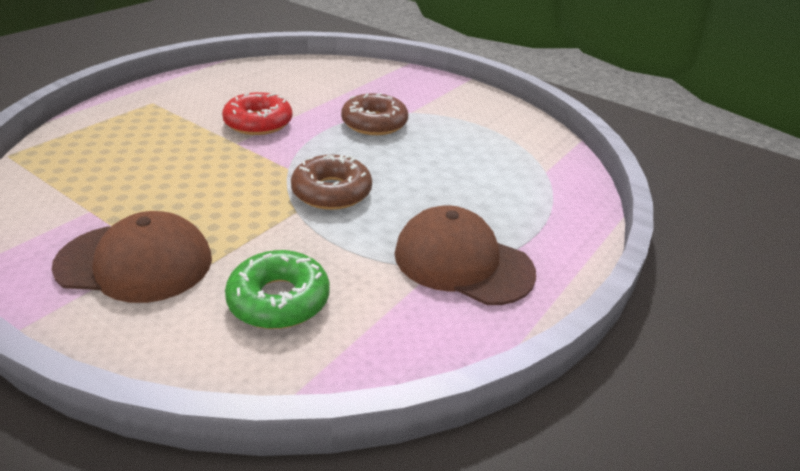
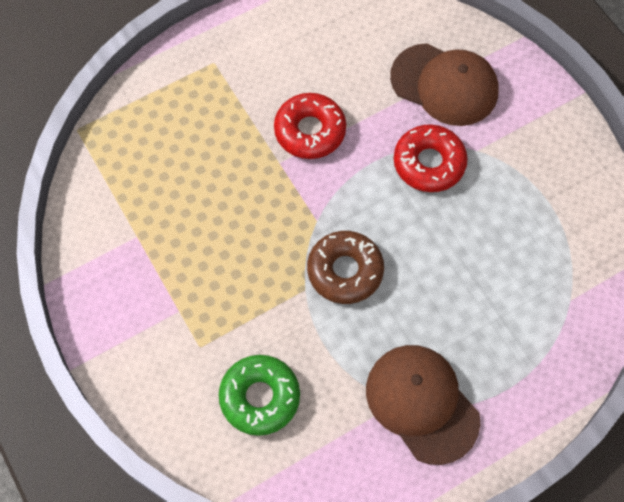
camera: 25 degrees right, 30 degrees up
(135, 262) = (163, 318): brown cap -> brown cap (444, 85)
(374, 123) = (429, 163): brown donut -> red donut

